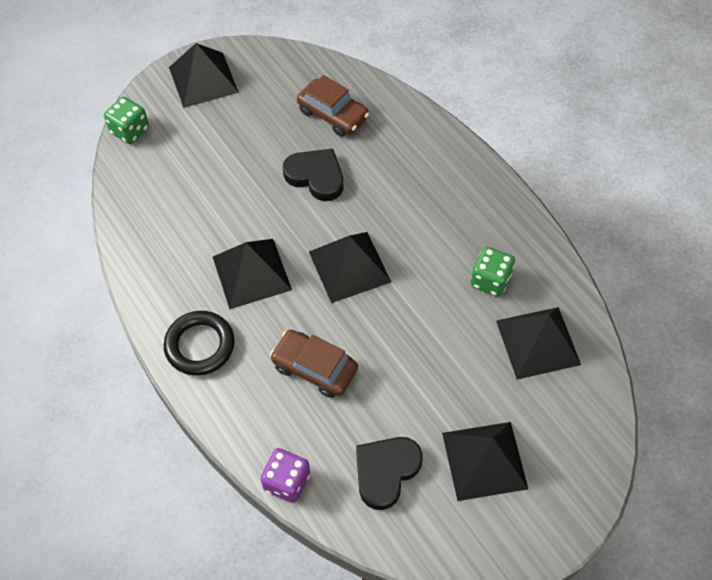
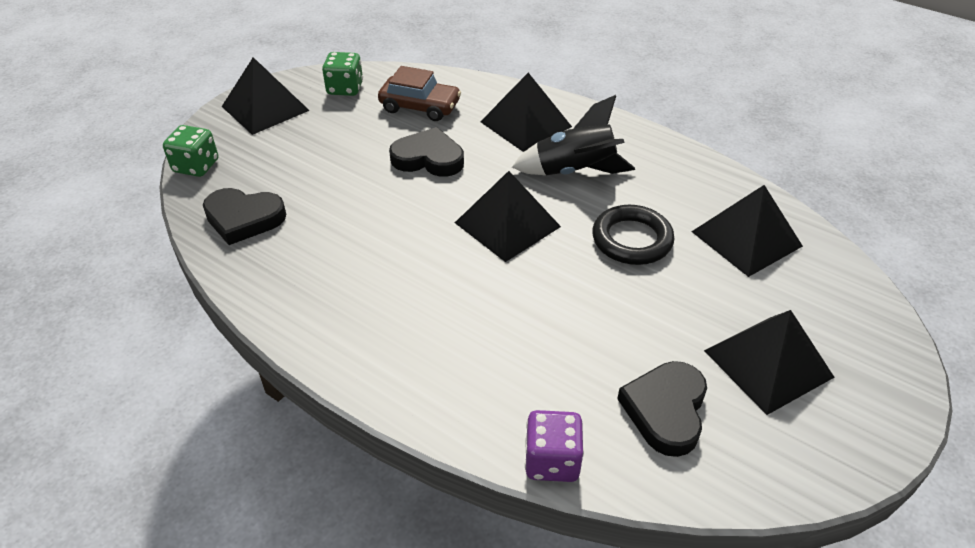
camera: 20 degrees left, 15 degrees down
(150, 197) = (244, 218): none -> black heart
(200, 345) = (368, 345): black ring -> black ring (632, 240)
(251, 273) = (398, 258): black pyramid -> black pyramid (526, 124)
(314, 368) = (520, 328): brown car -> none
(431, 228) = (574, 172): none -> black rocket
(490, 280) = (662, 199): green dice -> green dice (345, 88)

